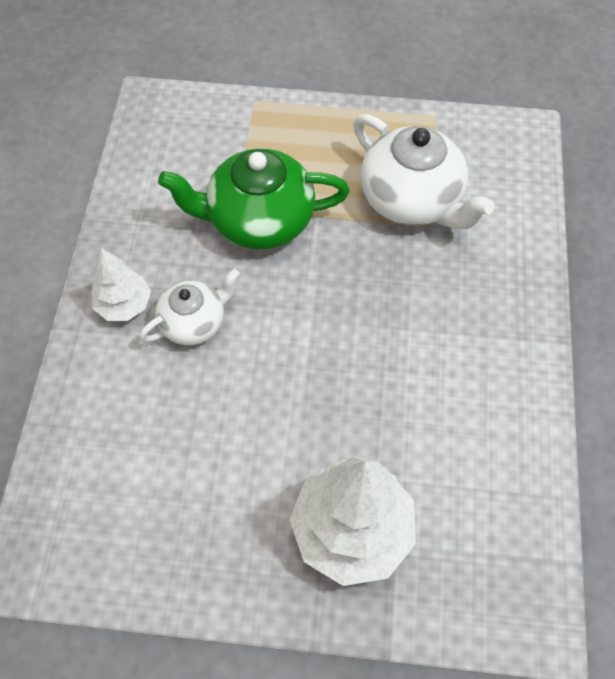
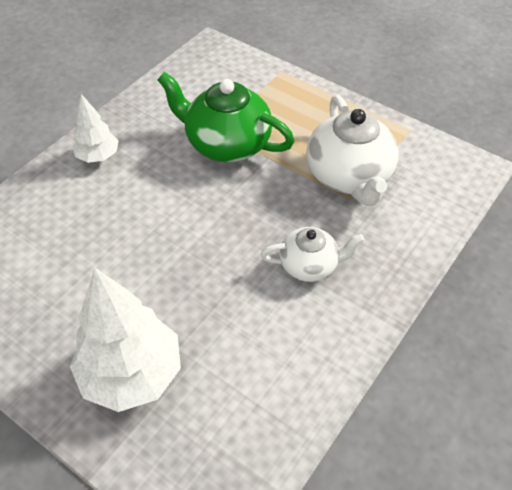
camera: 30 degrees right, 10 degrees down
(194, 322) = (133, 186): white teapot -> white teapot (309, 265)

